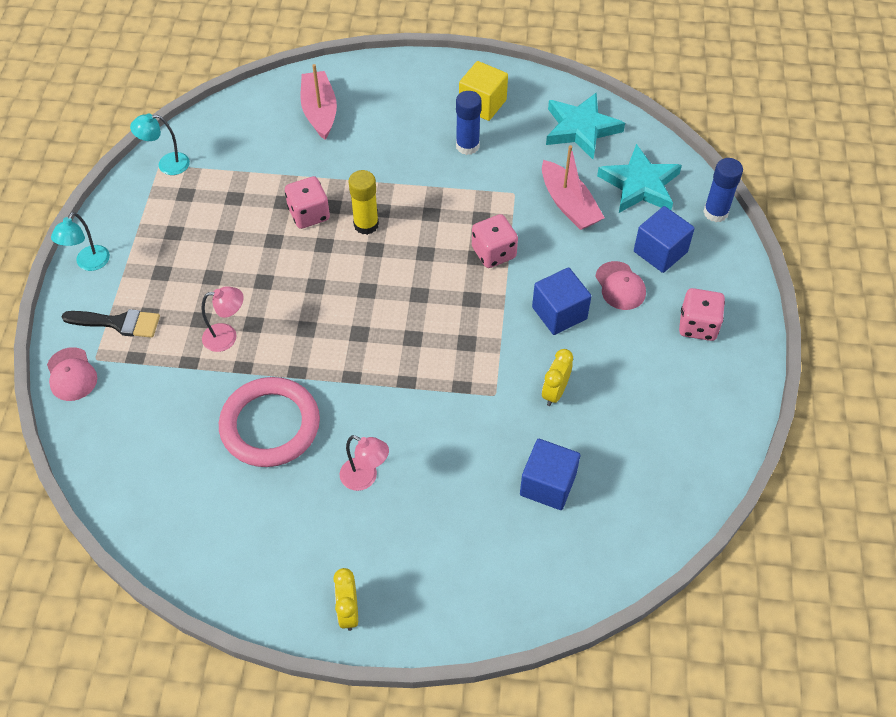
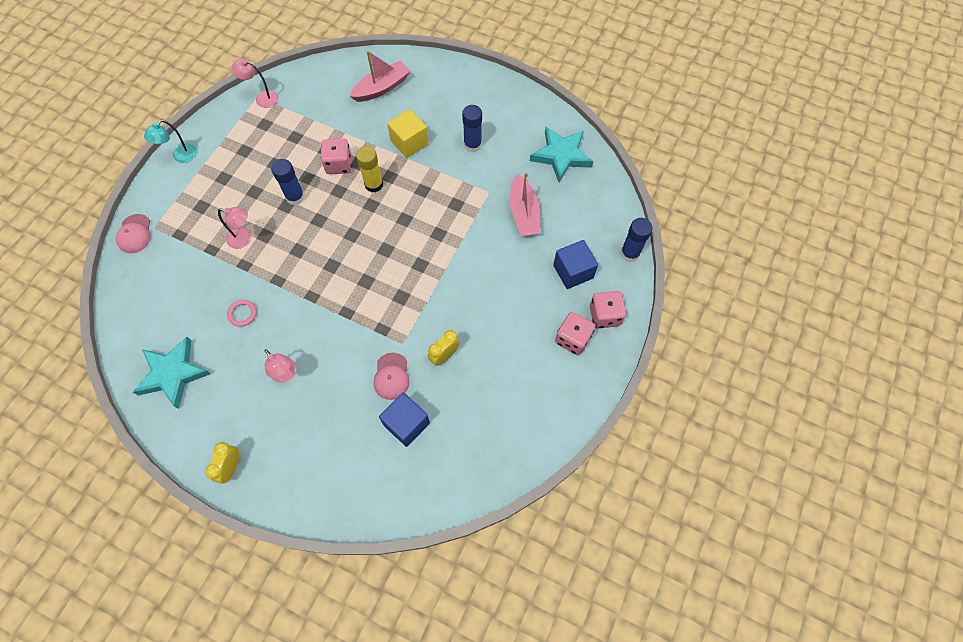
camera: 20 degrees right, 10 degrees up
(118, 323) = (180, 206): black brush -> none
(167, 164) = (262, 98): turquoise lamp -> pink lamp
(270, 425) = (242, 314): pink ring -> pink ring, size x0.40
(271, 268) = (295, 197): none -> blue glue stick
(319, 111) = (382, 88): pink boat -> pink boat turned 45 degrees clockwise
(482, 104) = (499, 115): yellow cube -> yellow cube (409, 142)
(493, 253) = (452, 234): pink dice -> pink dice (604, 315)
(559, 313) = (476, 296): blue cube -> none
(620, 286) = (530, 289): pink cap -> pink cap (391, 376)
(640, 185) = (583, 214): turquoise star -> turquoise star (173, 374)

